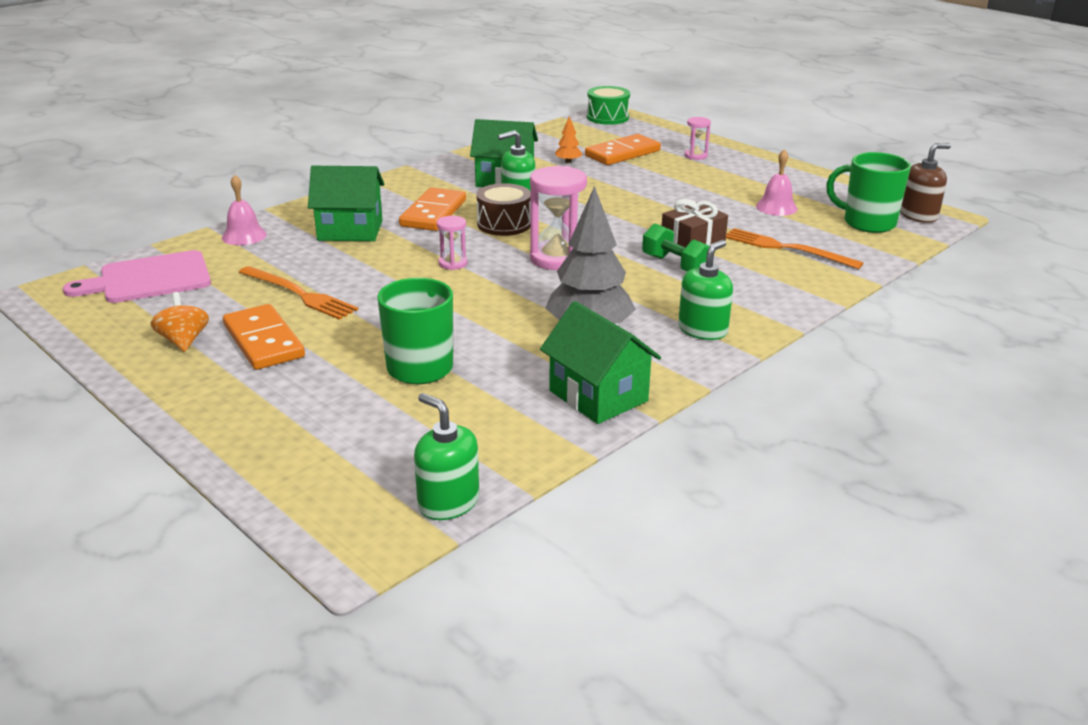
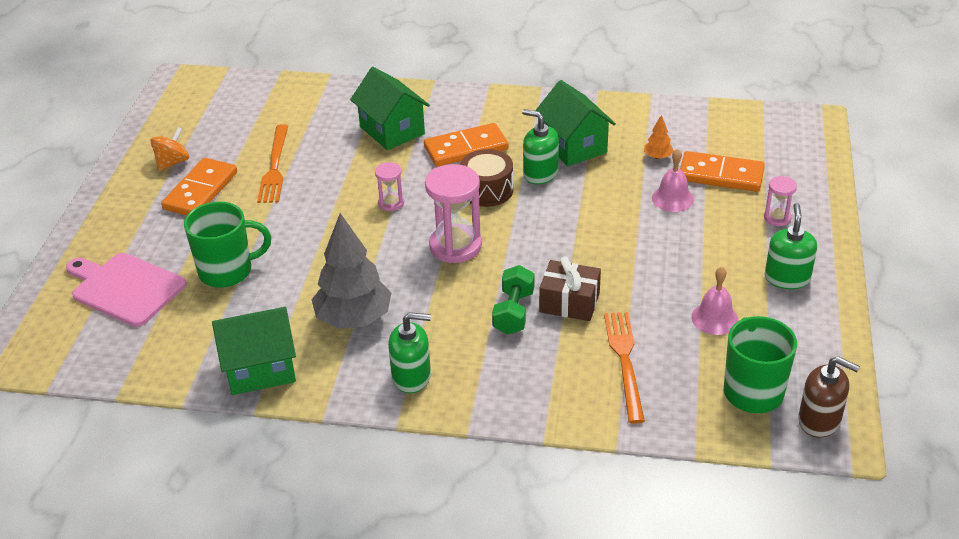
camera: 55 degrees right, 10 degrees up
(149, 279) = (235, 100): pink cutting board -> pink cutting board (125, 288)
(244, 236) = (333, 95): pink bell -> pink bell (672, 198)
(448, 502) = (81, 367): green soap dispenser -> green soap dispenser (787, 278)
(598, 396) = (260, 369): green house -> green house turned 60 degrees clockwise
(607, 117) = (800, 125): green drum -> none

